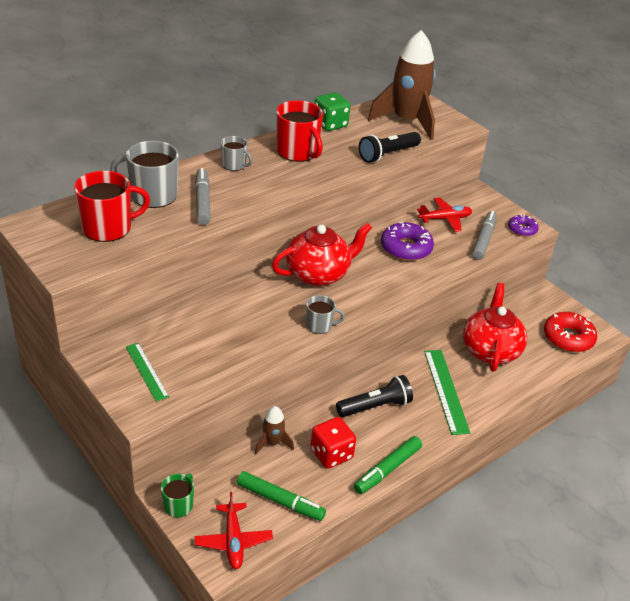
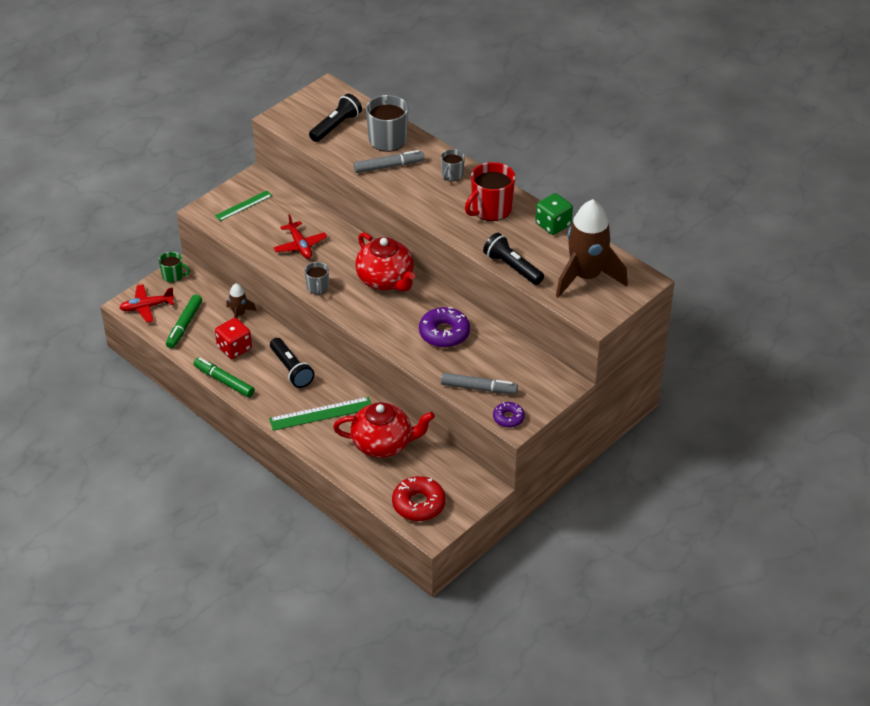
camera: 85 degrees right, 5 degrees up
(108, 228) = (336, 126): red mug -> black flashlight
(445, 219) = (504, 359): red plane -> red plane (300, 245)

